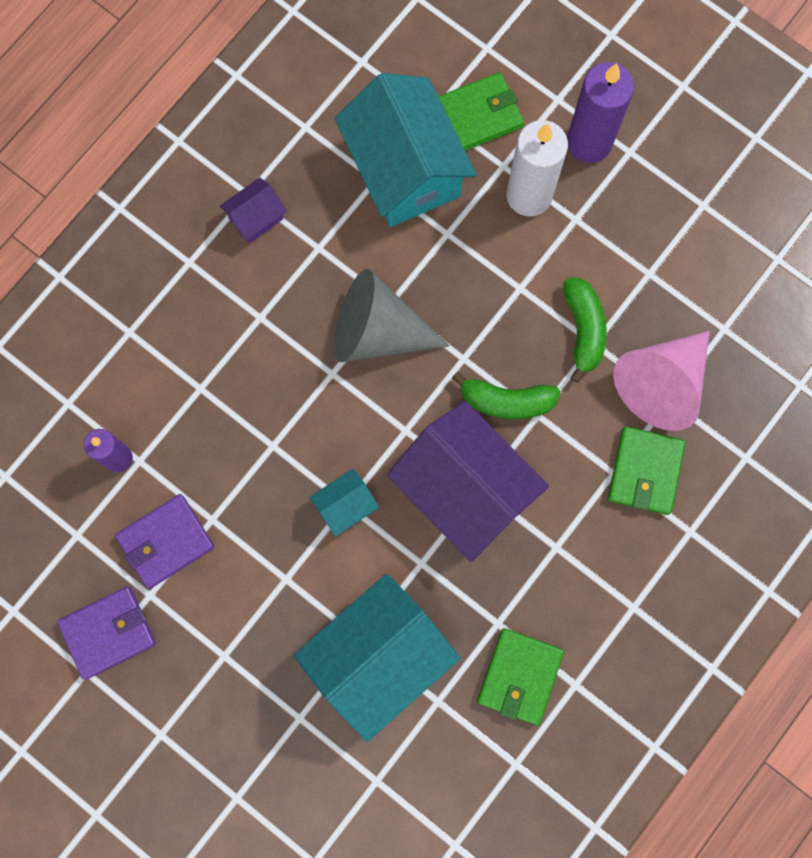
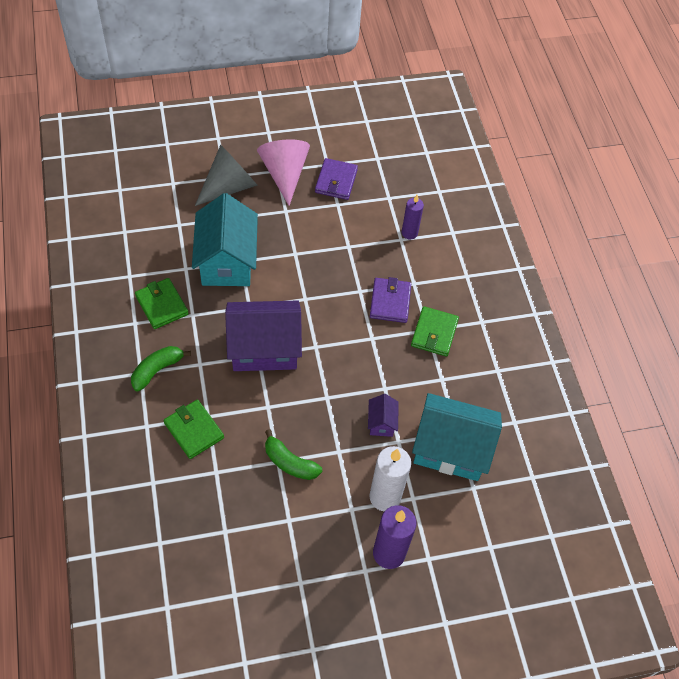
camera: 125 degrees right, 20 degrees down
(166, 542) = (355, 224): purple wallet -> purple wallet (390, 302)
(256, 218) = (481, 364): purple house -> purple house (381, 422)
(345, 505) = (304, 297): turquoise house -> none
(377, 331) = (375, 371): grey cone -> grey cone (229, 186)
(478, 115) = (452, 510): green wallet -> green wallet (434, 333)
(506, 401) = (288, 399): green banana -> green banana (157, 370)
(662, 384) = (227, 475): pink cone -> pink cone (284, 174)

